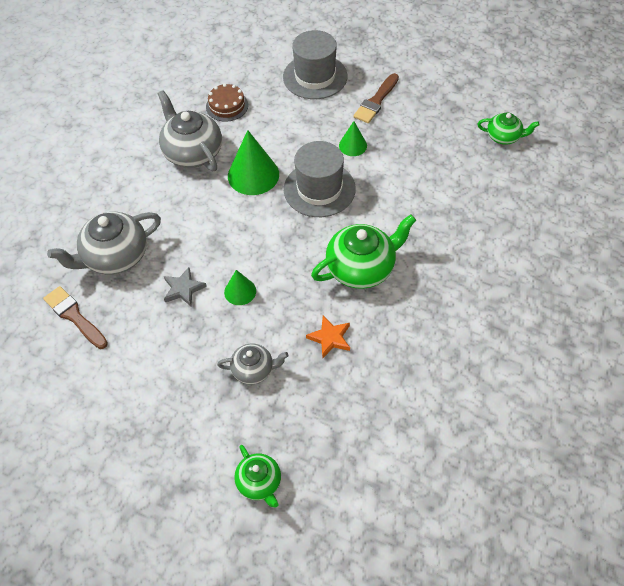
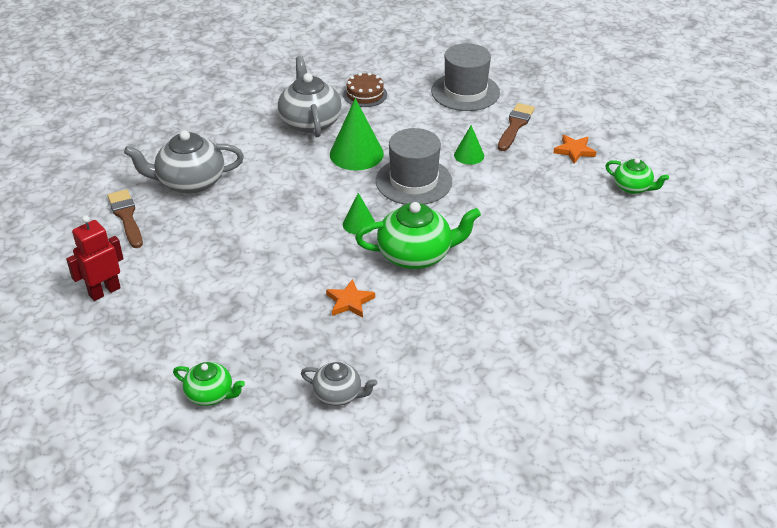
camera: 20 degrees right, 15 degrees down
(99, 408) = (104, 291): none -> red robot
(183, 289) = (235, 223): grey star -> none
(240, 291) = (286, 240): green cone -> green cone (359, 224)
(254, 370) = (261, 305): grey teapot -> grey teapot (338, 394)
(259, 483) = (210, 394): green teapot -> green teapot turned 60 degrees counterclockwise
(376, 101) = (515, 126): brown brush -> brown brush turned 150 degrees clockwise
(438, 113) = (574, 151): none -> orange star

